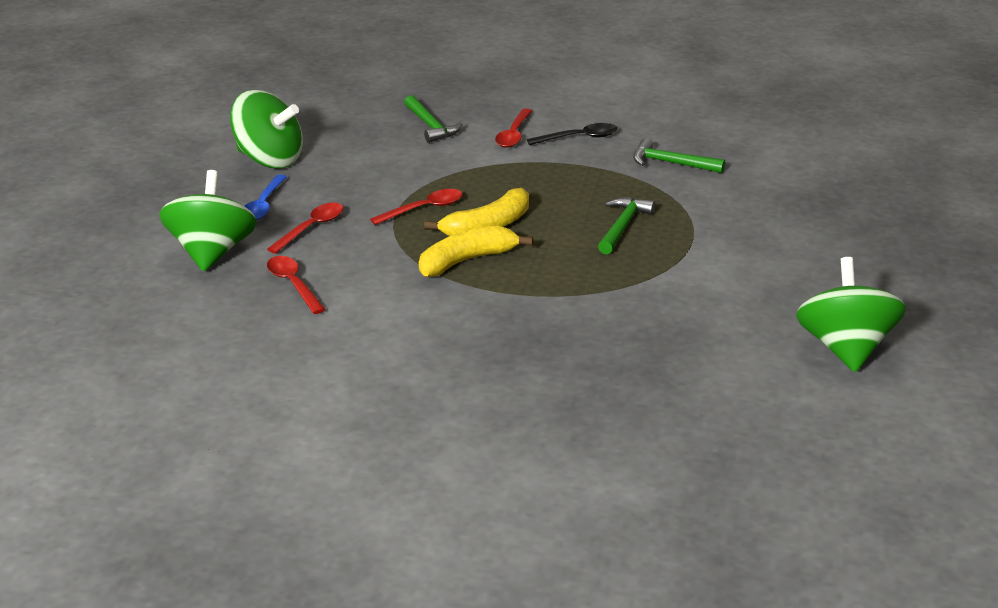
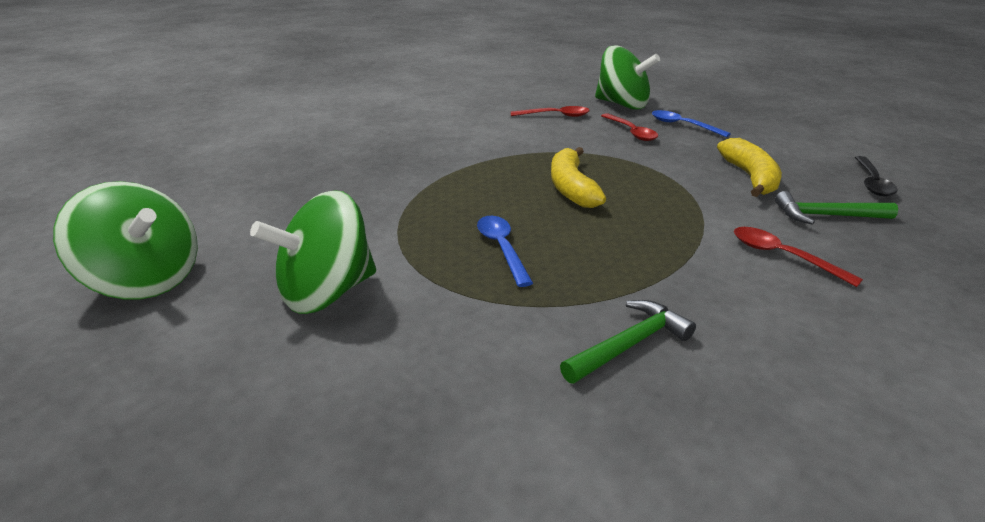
camera: 120 degrees right, 0 degrees up
(270, 159) = (769, 139): green spinning top -> green spinning top (327, 292)
(424, 209) = (628, 172): red spoon -> none
(467, 260) = (523, 167): yellow banana -> yellow banana (750, 177)
(578, 138) = (754, 298): black spoon -> black spoon (872, 182)
(622, 226) = (502, 248): green hammer -> blue spoon

